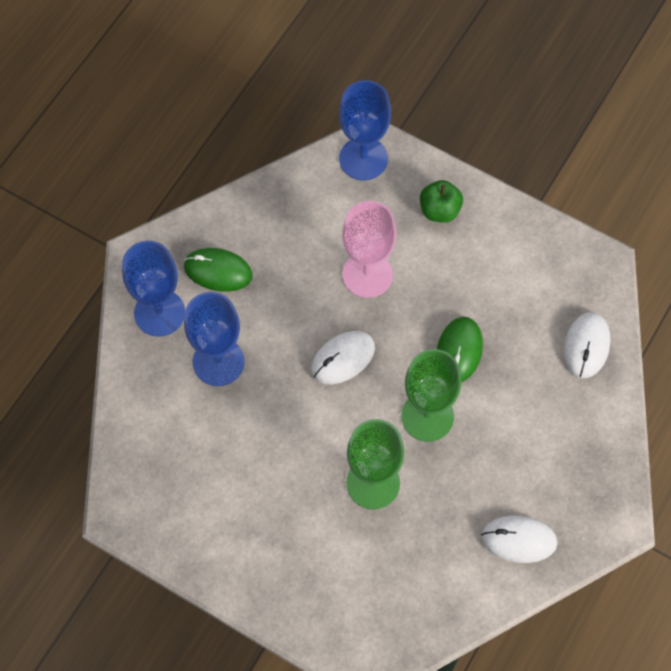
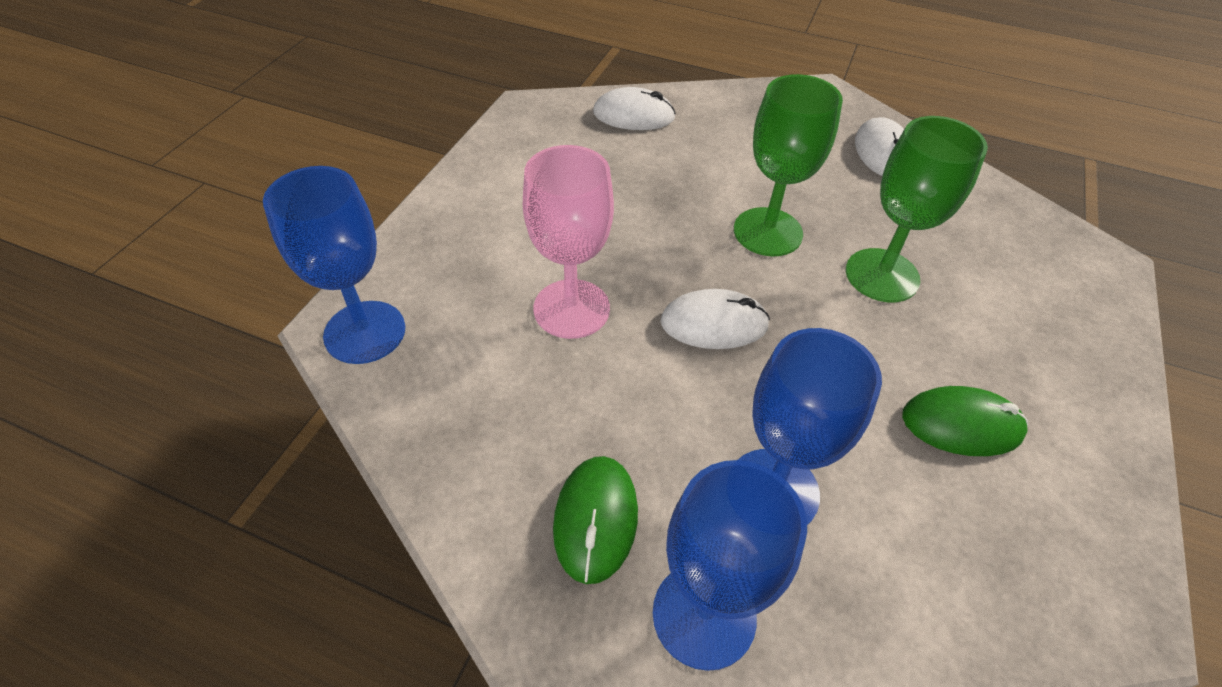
camera: 100 degrees left, 15 degrees down
(343, 358) = (714, 324): white mouse -> white mouse turned 45 degrees counterclockwise
(439, 210) = (459, 241): green apple -> none
(459, 351) = (667, 210): green mouse -> green mouse (961, 424)

